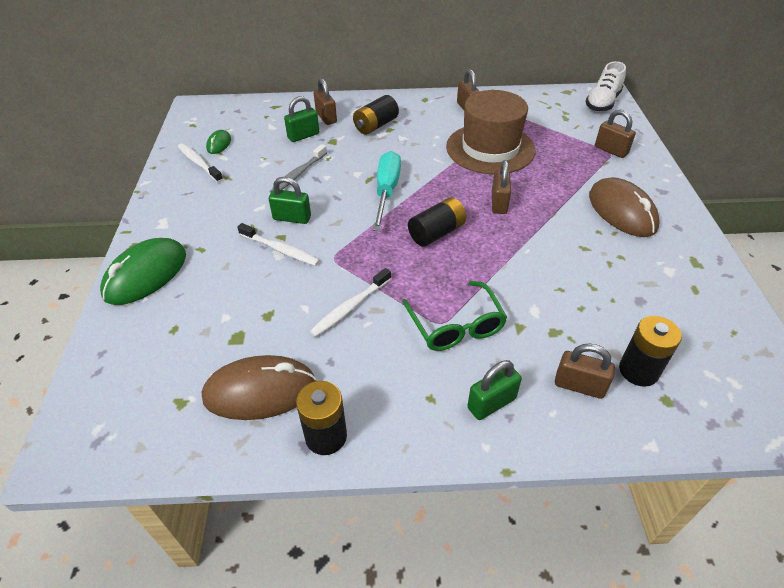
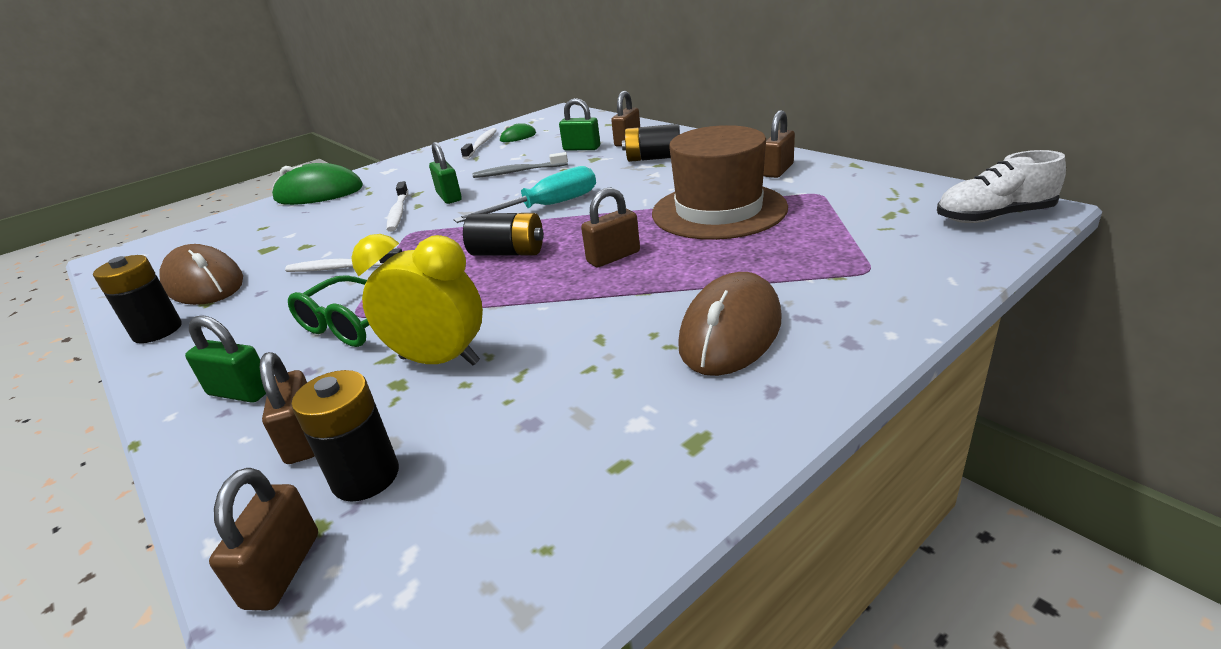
camera: 55 degrees right, 15 degrees down
(546, 308) = (439, 360): none -> yellow clock
(611, 150) = (876, 268): brown padlock -> brown padlock (282, 570)

